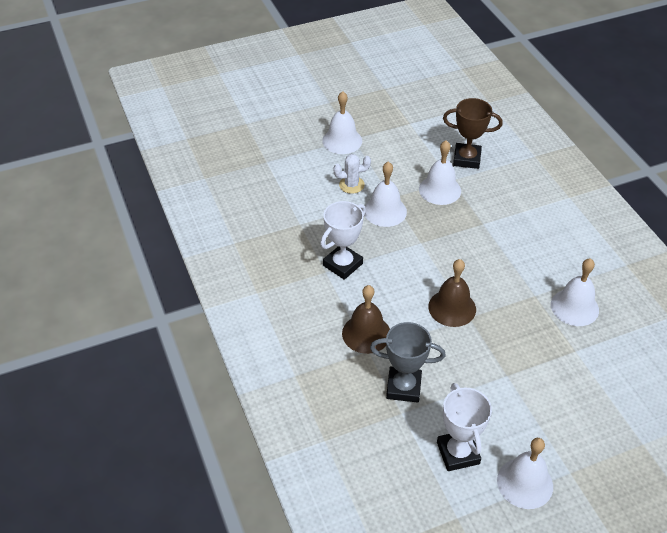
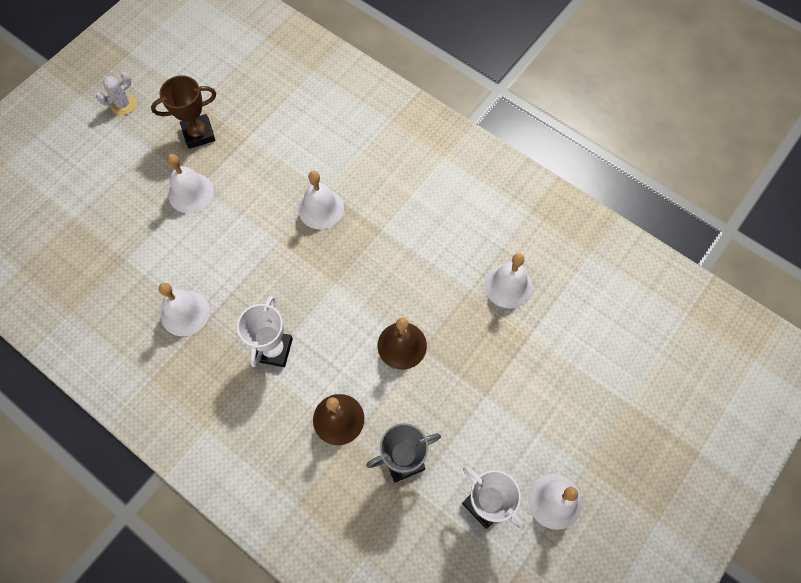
camera: 30 degrees left, 20 degrees up
(351, 185) = (230, 245): white cactus -> white cactus (123, 104)
(385, 211) = (281, 262): white bell -> white bell (185, 313)
(466, 159) = (327, 156): brown trophy -> brown trophy (198, 134)

